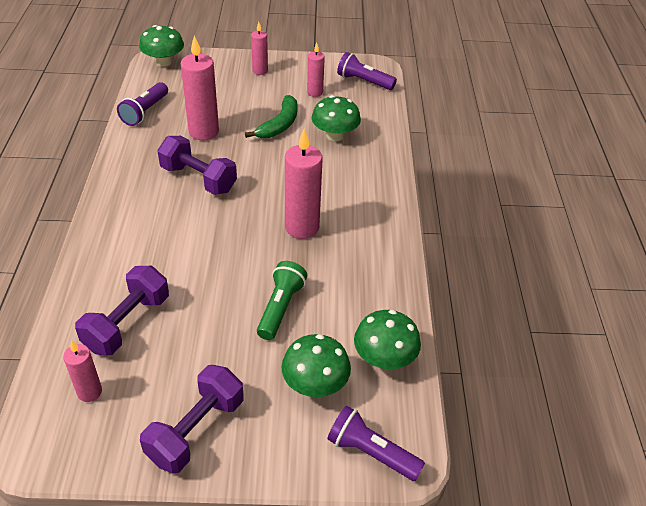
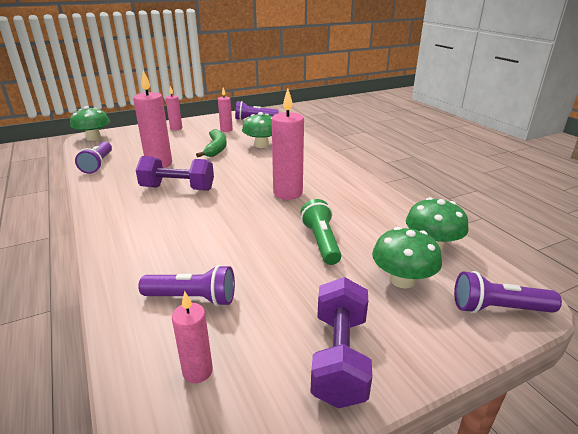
camera: 25 degrees left, 15 degrees down
(127, 323) = (192, 298): purple dumbbell -> purple flashlight

